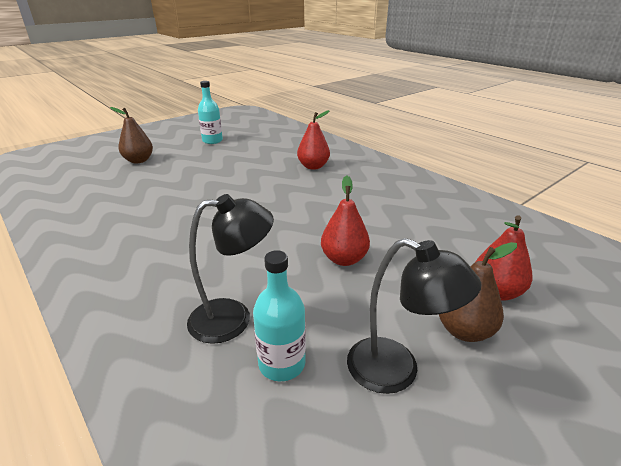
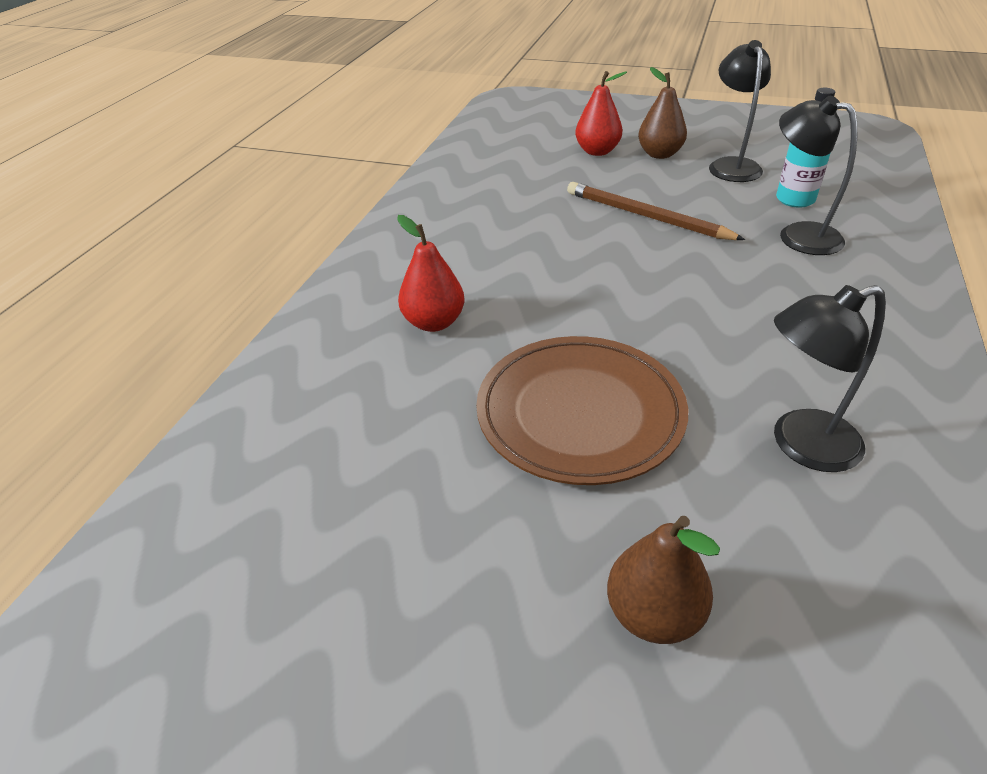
camera: 120 degrees left, 10 degrees up
(125, 207) = (800, 445): none -> black lamp
(212, 141) = (405, 558): turquoise bottle -> none
(217, 175) = (580, 413): none -> brown plate
(344, 259) = (646, 216): red pear -> brown pencil

